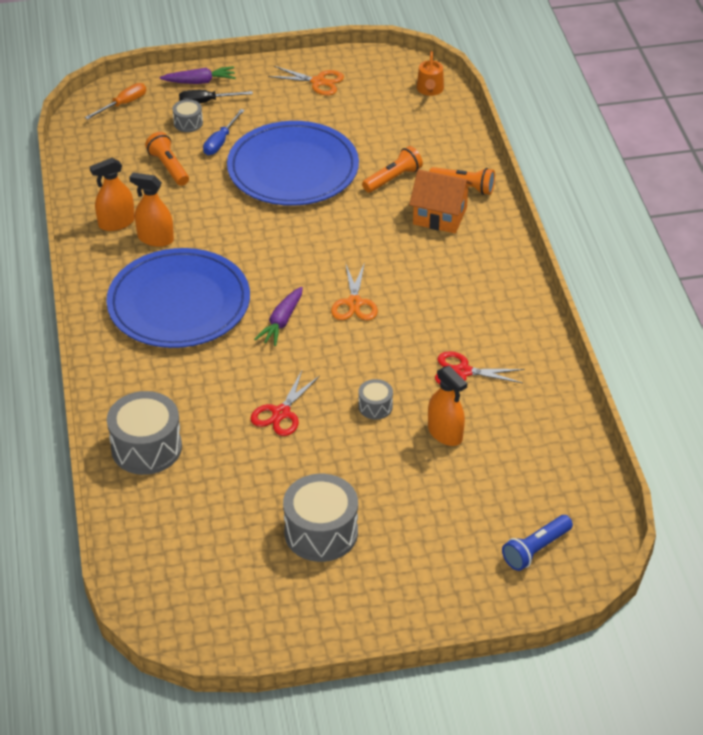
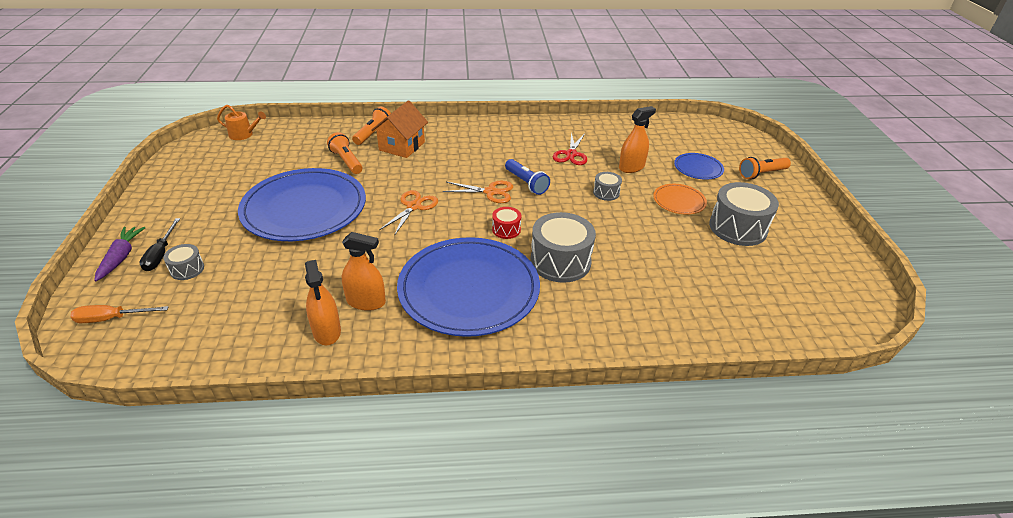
camera: 85 degrees left, 5 degrees down
(123, 104) = (112, 318): orange screwdriver -> orange screwdriver turned 60 degrees counterclockwise
(146, 447) = (662, 320): grey drum -> grey drum (560, 261)
(155, 239) = (366, 302): orange spray bottle -> orange spray bottle turned 105 degrees counterclockwise
(168, 167) = (253, 287): orange flashlight -> orange flashlight (761, 174)
(220, 142) = (235, 249): blue screwdriver -> none
(281, 322) = (506, 229): purple carrot -> red drum
(281, 413) = (614, 238): red scissors -> none
(318, 82) = (186, 185): orange scissors -> orange scissors (413, 206)
(370, 478) = (679, 201): none -> orange plate
(461, 506) = (698, 168): none -> blue plate
(536, 549) = (728, 147): blue flashlight -> blue flashlight (526, 183)

